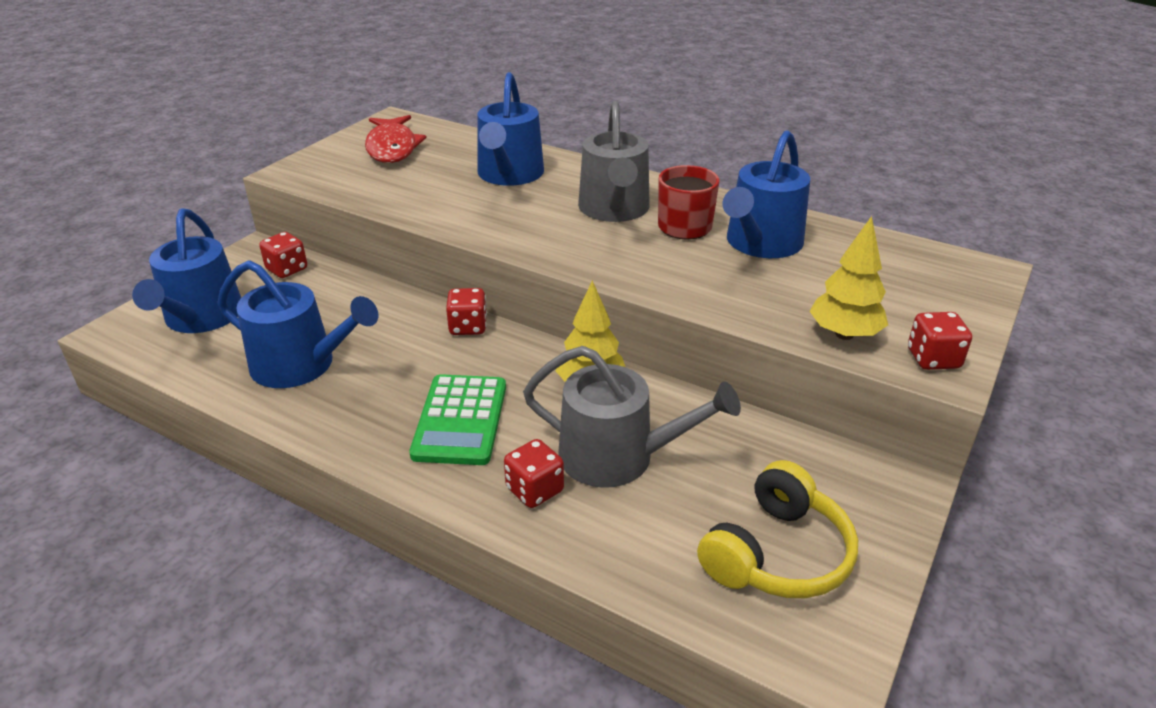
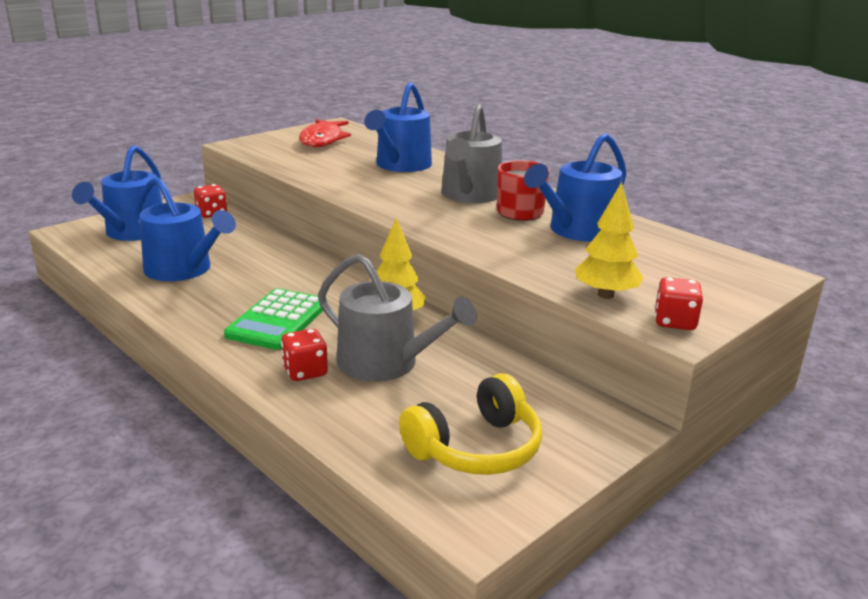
camera: 15 degrees right, 10 degrees down
(468, 327) = (323, 266): red dice -> none

